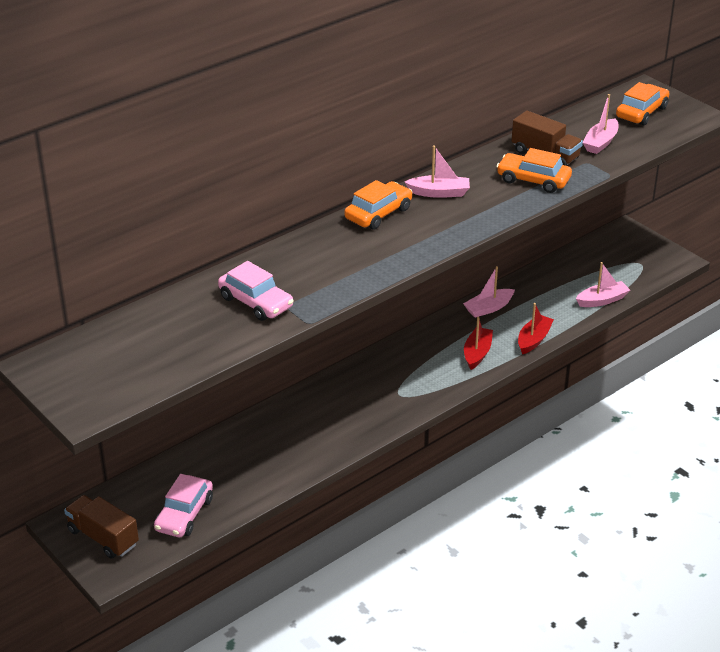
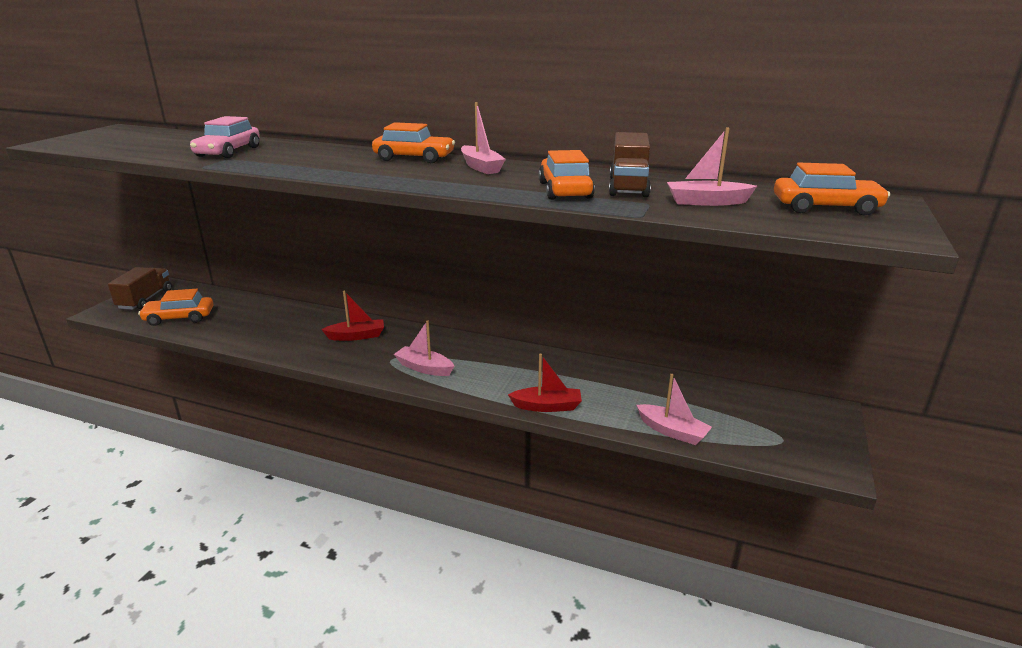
camera: 60 degrees right, 10 degrees down
(184, 514) = (179, 318): pink car -> orange car
(477, 353) = (490, 380): red boat -> red boat (356, 336)
(488, 308) = (571, 367): pink boat -> pink boat (424, 368)

